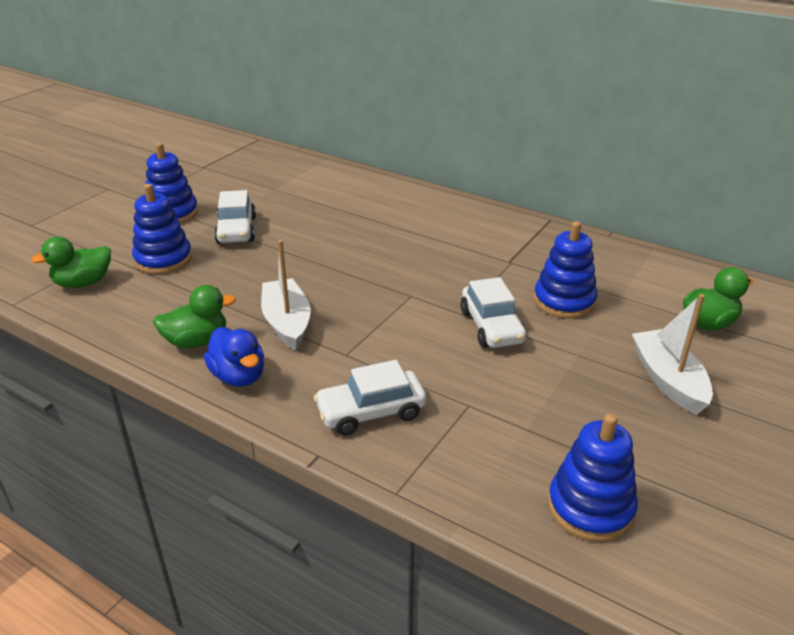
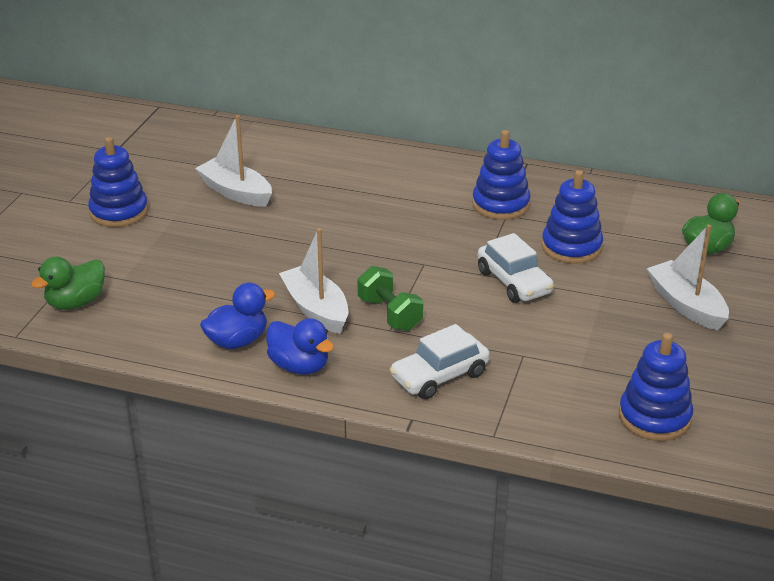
camera: 15 degrees left, 0 degrees up
(163, 259) = (145, 265): blue stacking toy -> blue stacking toy (500, 205)
(197, 341) = (237, 341): green duck -> blue duck
(236, 230) = (204, 221): white car -> none
(278, 210) = (236, 192): none -> white boat
(354, 339) = (390, 314): none -> green dumbbell

